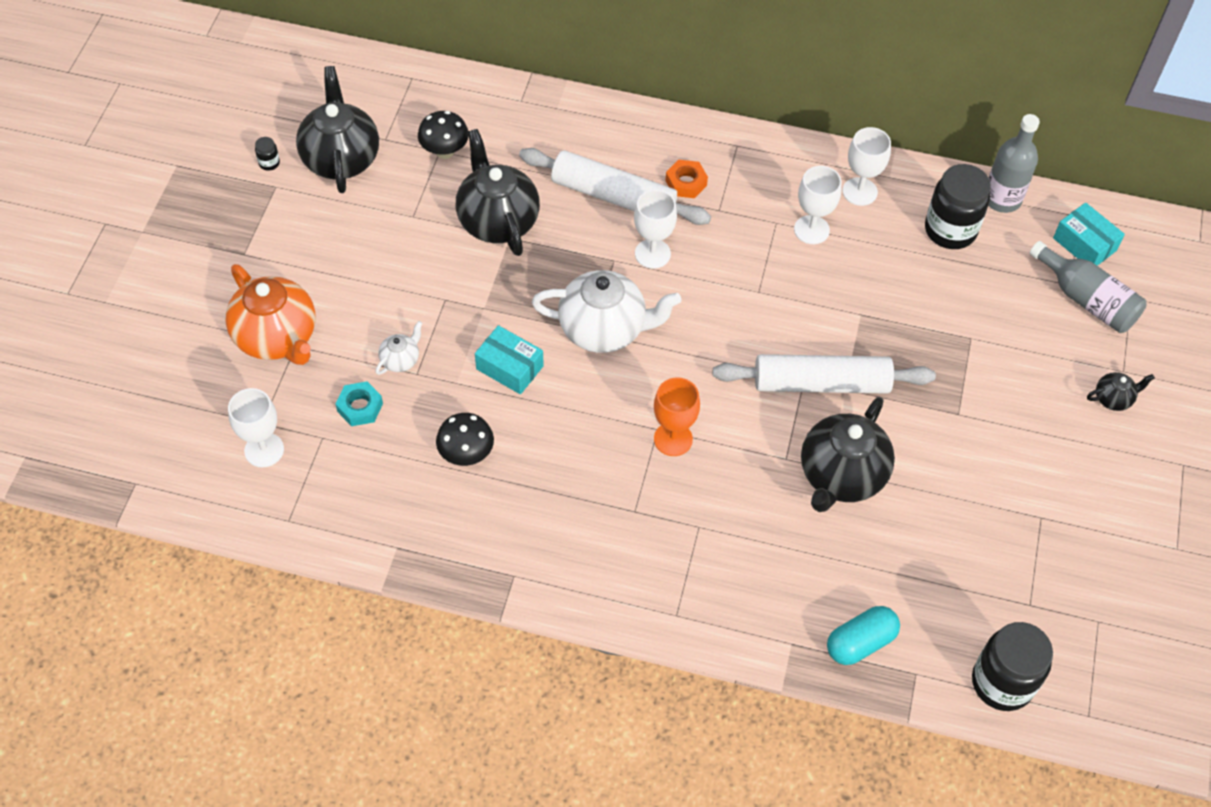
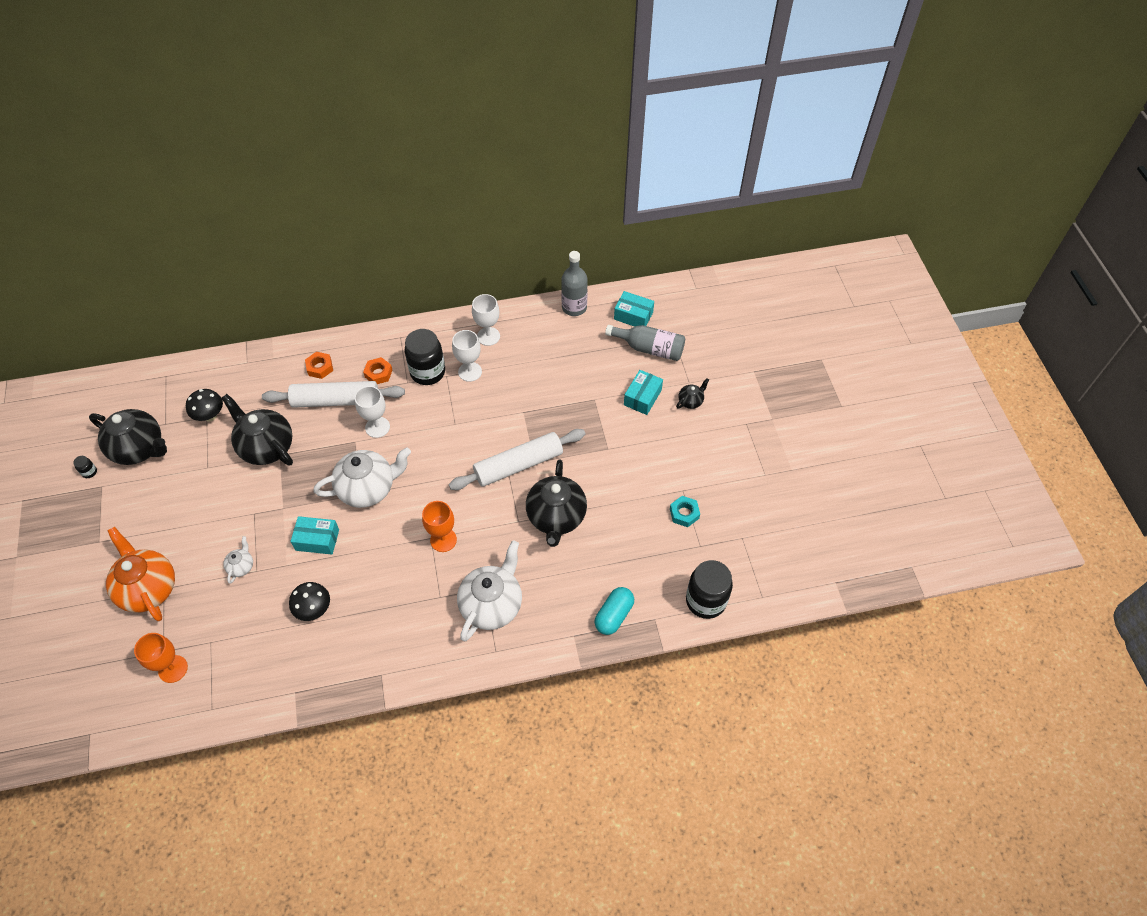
camera: 25 degrees left, 0 degrees up
(264, 450) = (173, 669): white goblet -> orange goblet
(277, 337) = (148, 588): orange teapot -> orange teapot turned 150 degrees counterclockwise
(341, 158) = (139, 448): black teapot -> black teapot turned 150 degrees clockwise
(360, 407) = (227, 610): turquoise nut -> turquoise nut (684, 513)
(612, 144) = (320, 367): none -> orange nut
(699, 552) = (492, 604): none -> white teapot
(950, 230) = (552, 338): black jar -> black jar (428, 372)
(1043, 364) = (642, 397): none -> turquoise box

